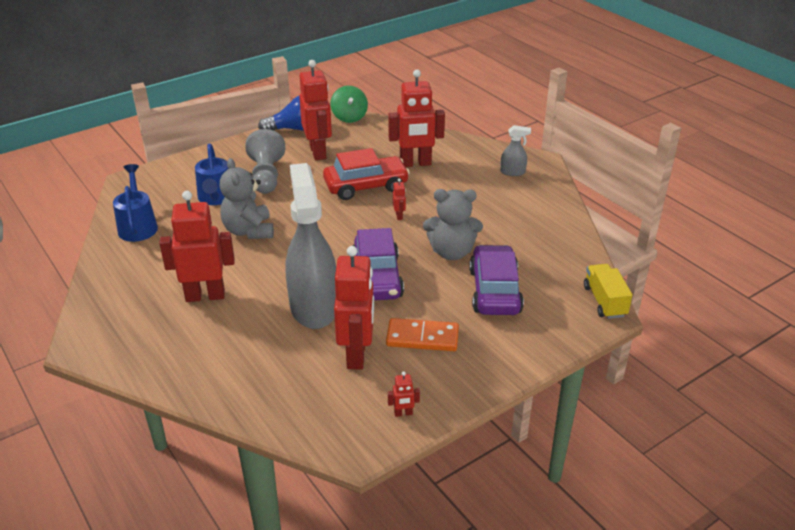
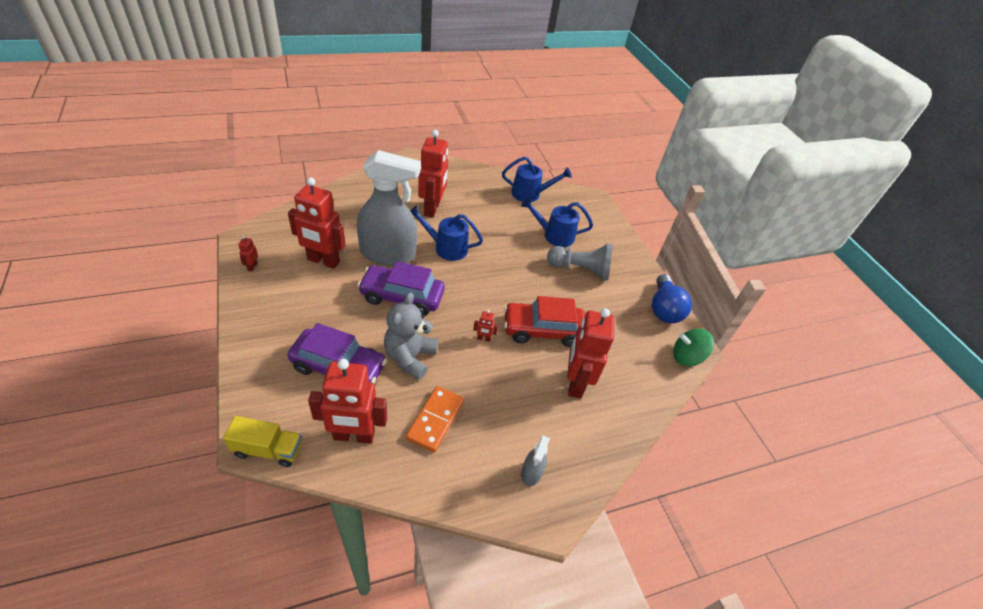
camera: 100 degrees right, 10 degrees up
(249, 231) = (500, 243): grey teddy bear -> none
(278, 267) = (446, 247): none -> blue watering can
(318, 152) = (615, 313): red robot -> red robot (354, 436)
(366, 186) = (543, 330): red car -> red car turned 90 degrees clockwise
(422, 337) = (315, 300): orange domino -> orange domino (435, 420)

